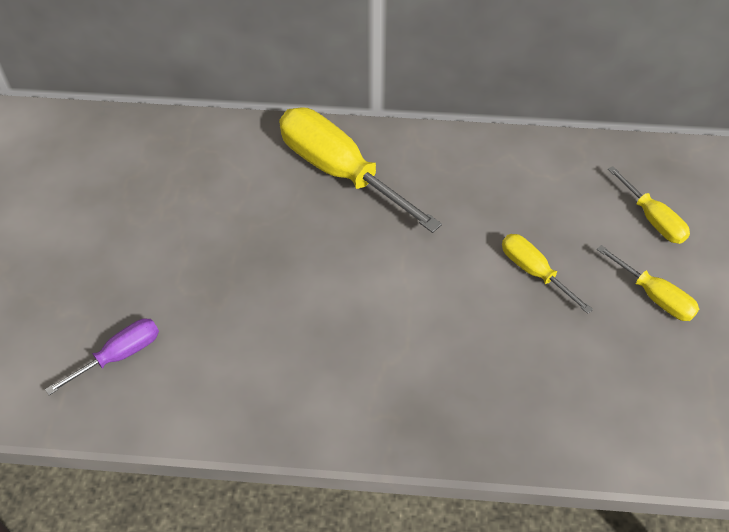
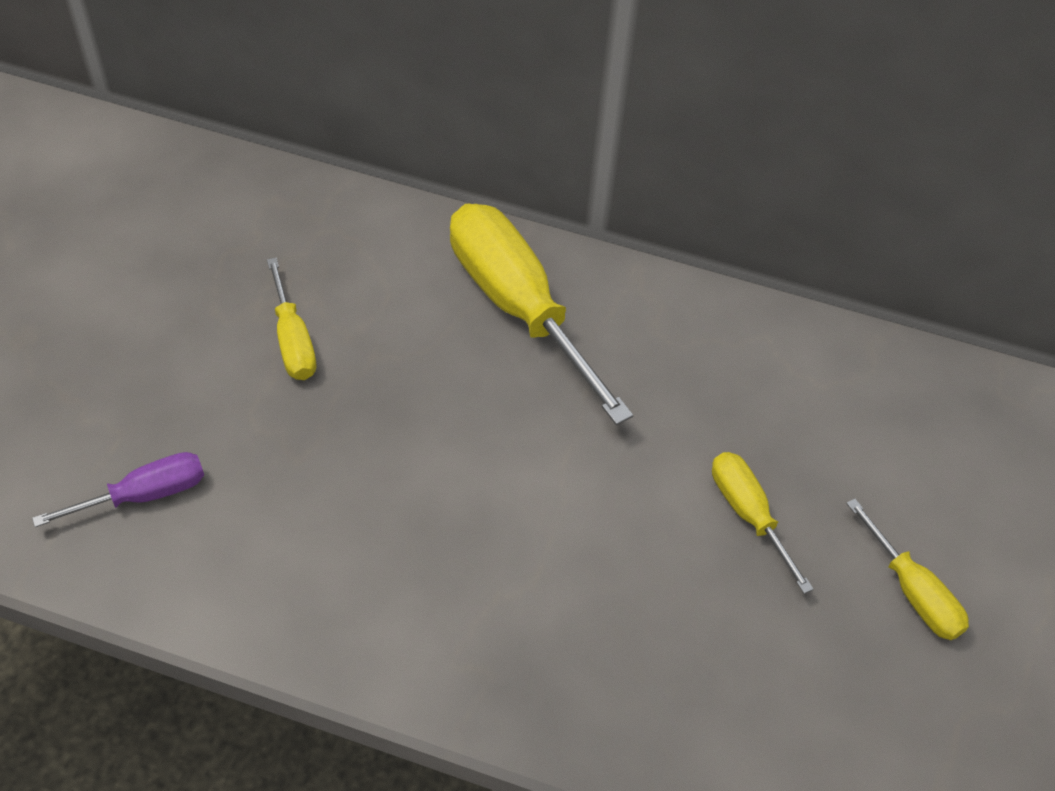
camera: 10 degrees right, 0 degrees up
(652, 219) = (945, 477): yellow screwdriver -> yellow screwdriver (293, 340)

